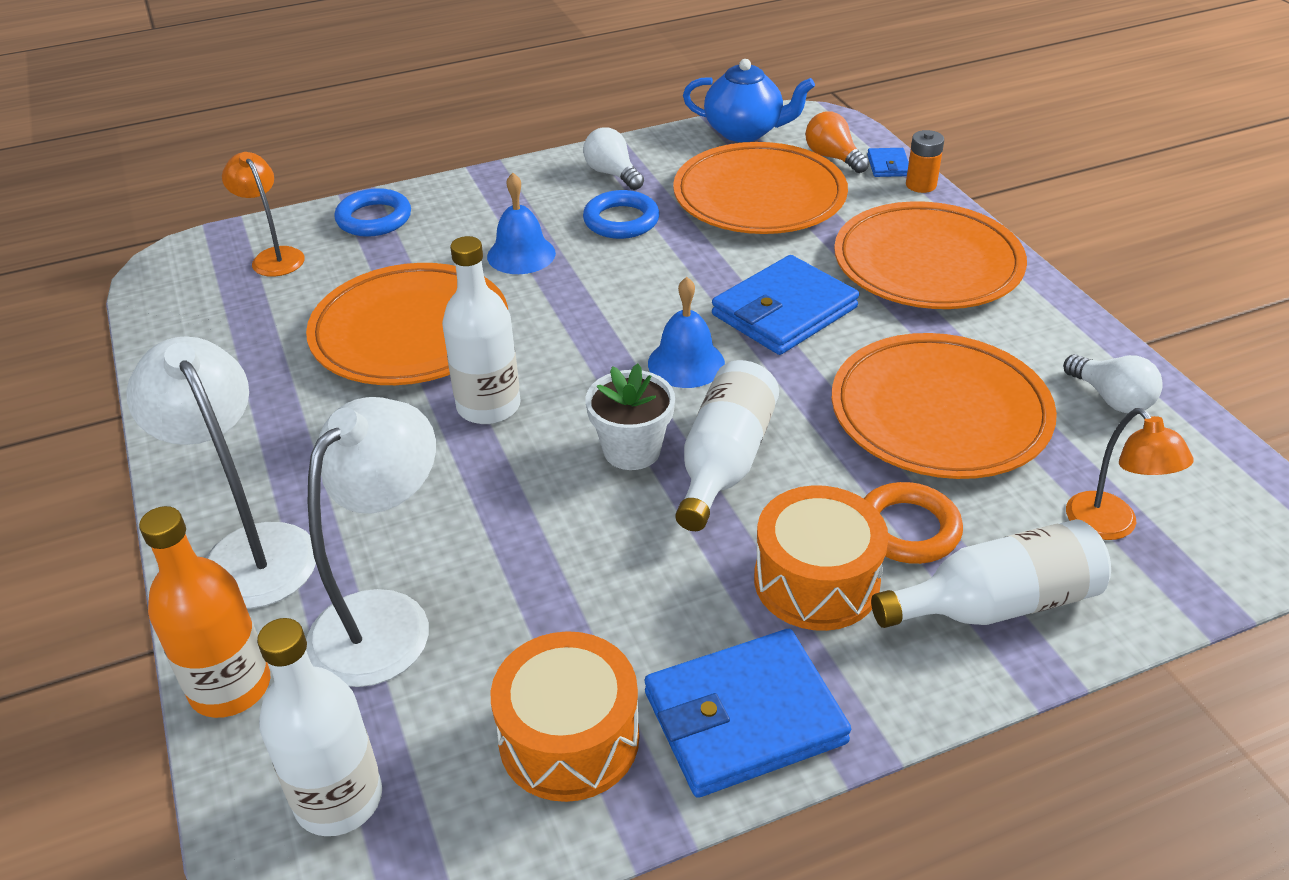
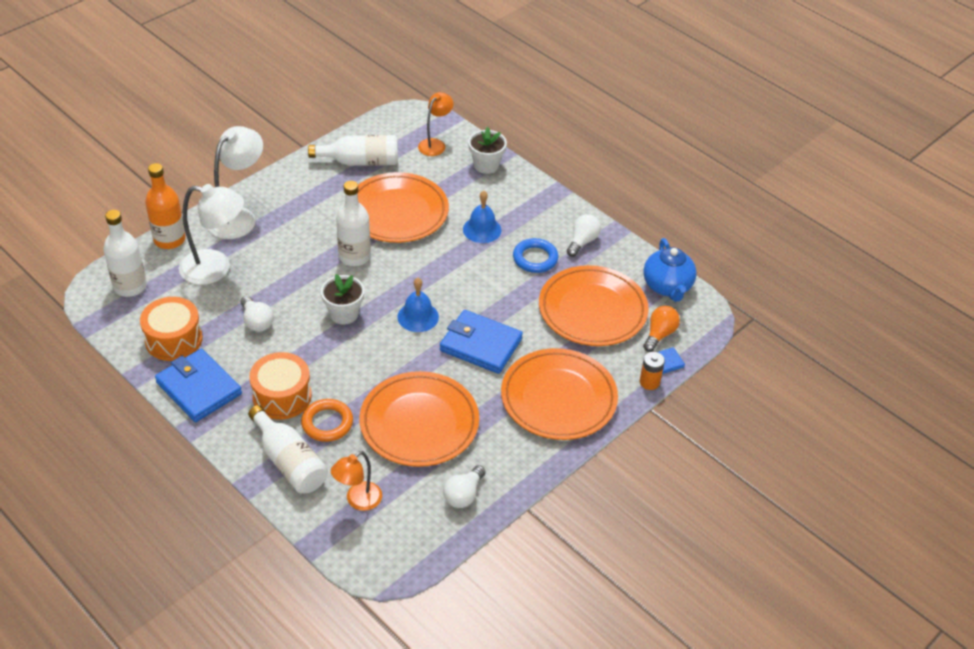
camera: 65 degrees right, 5 degrees up
(374, 219) = (486, 165): blue ring -> white flower pot
(588, 580) = (257, 322): none -> white light bulb
(724, 462) = (348, 348): white bottle -> white bottle (360, 162)

